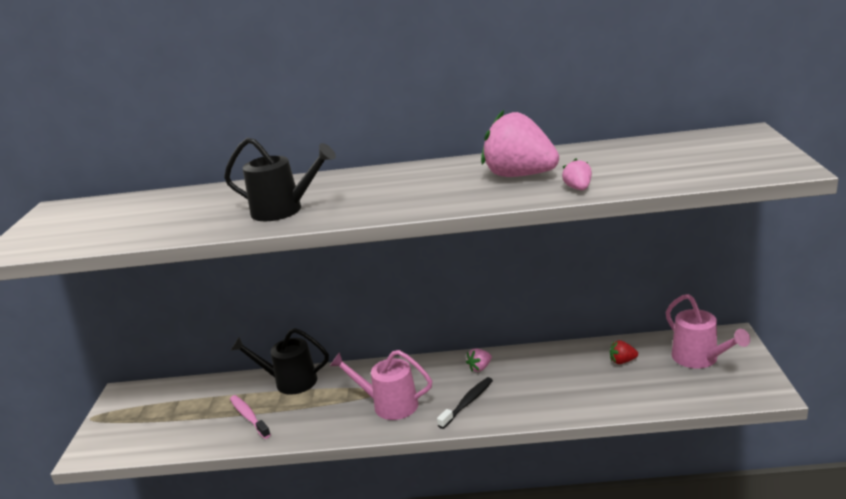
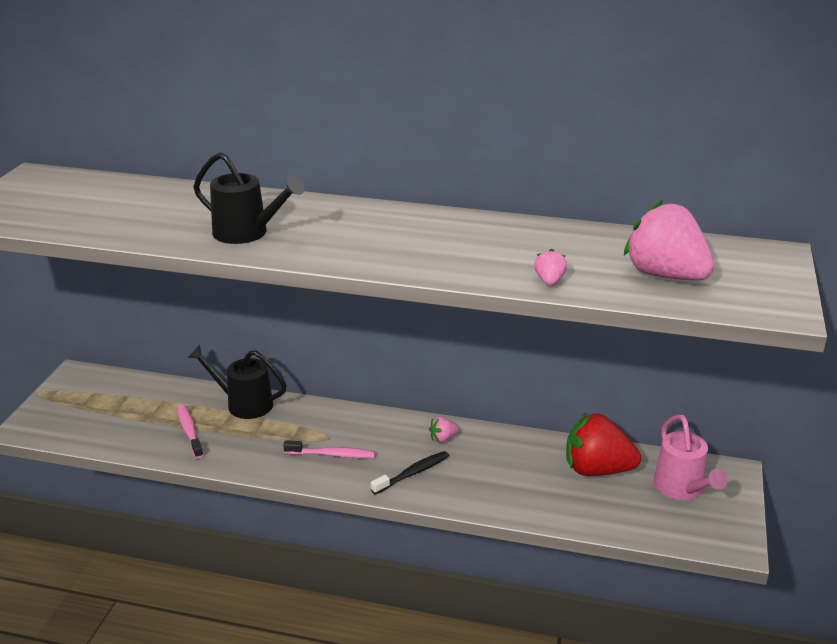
camera: 10 degrees right, 5 degrees up
(389, 405) = (332, 454): pink watering can -> pink toothbrush
(520, 175) = (502, 249): pink strawberry -> pink strawberry (665, 275)
(622, 361) = (597, 470): red strawberry -> red strawberry, size x2.34

